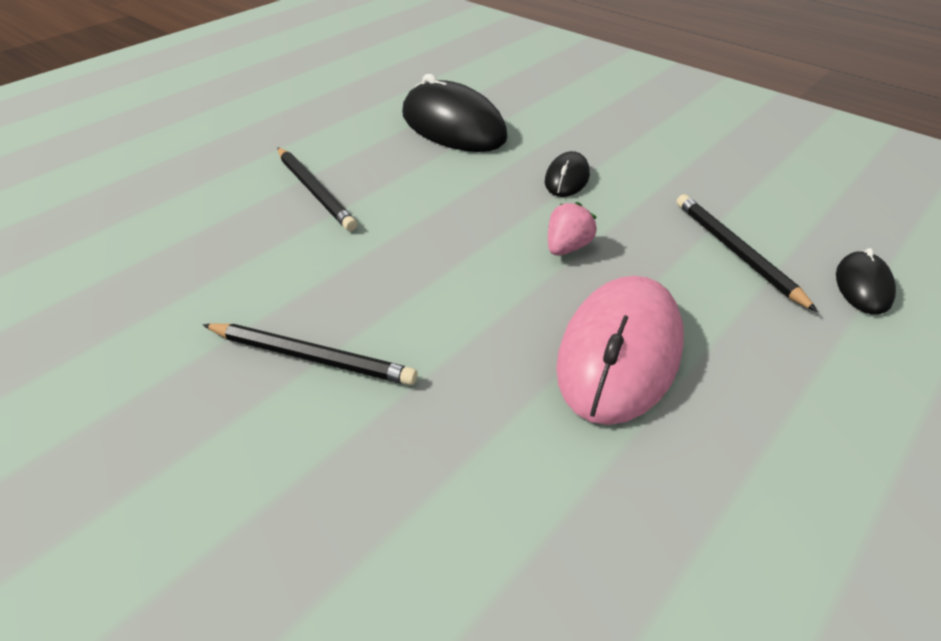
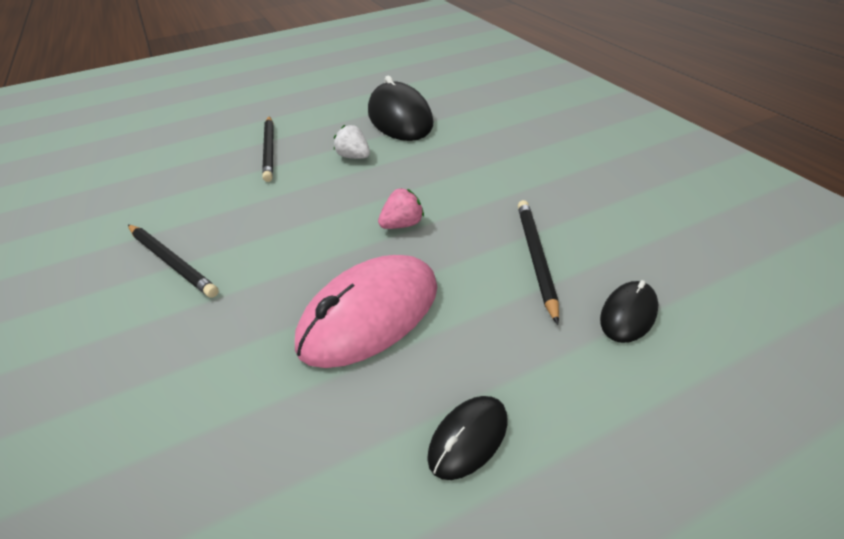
camera: 25 degrees right, 0 degrees up
(437, 181) = (354, 157): none -> white strawberry
(567, 178) = (449, 171): black mouse -> black mouse (468, 438)

